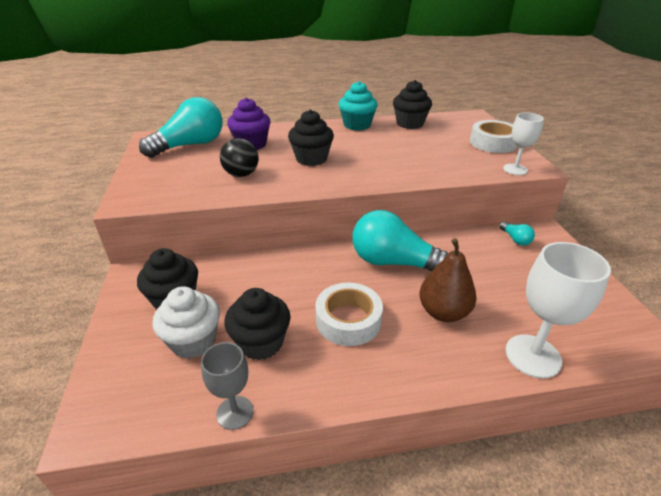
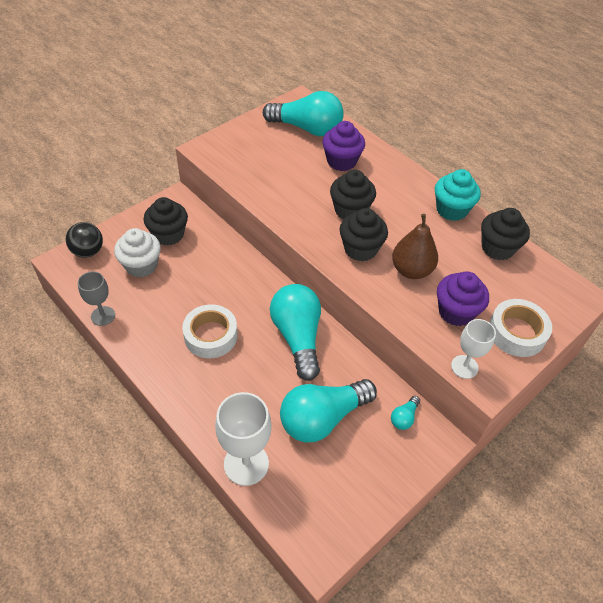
camera: 55 degrees right, 15 degrees up
(241, 174) = (287, 183): black ball -> black ball (88, 251)
(261, 342) = (160, 299): black cupcake -> black cupcake (360, 249)
(443, 312) = (258, 391): brown pear -> brown pear (411, 270)
(459, 155) = (456, 312): none -> purple cupcake
(496, 282) = (322, 418): none -> turquoise light bulb

